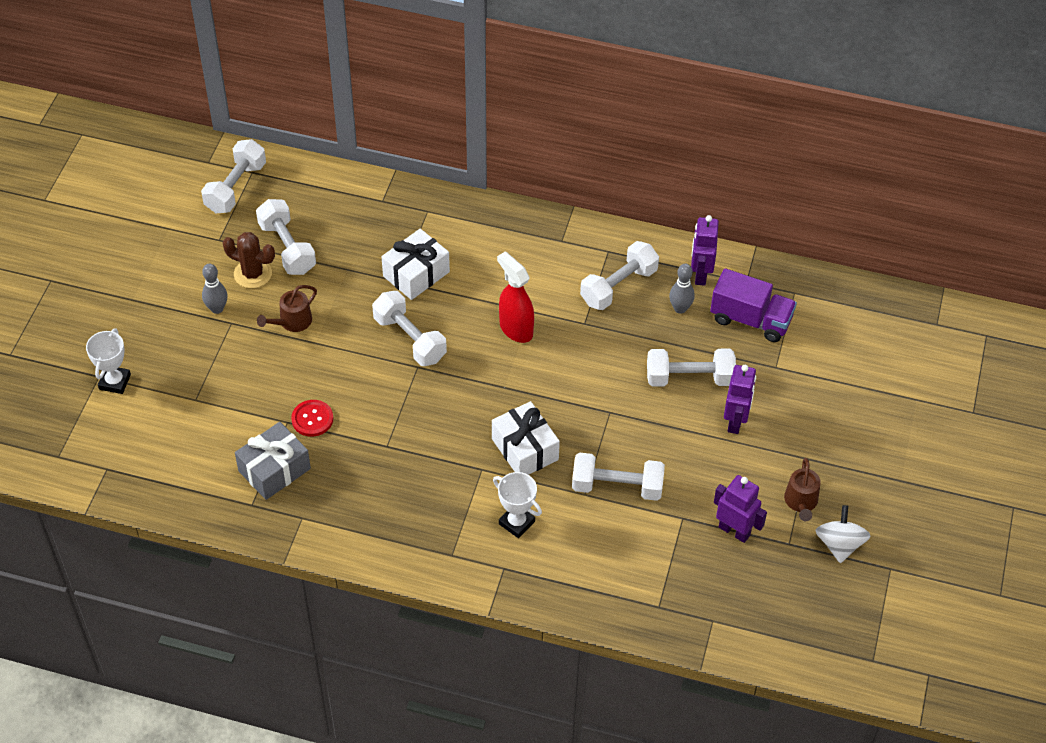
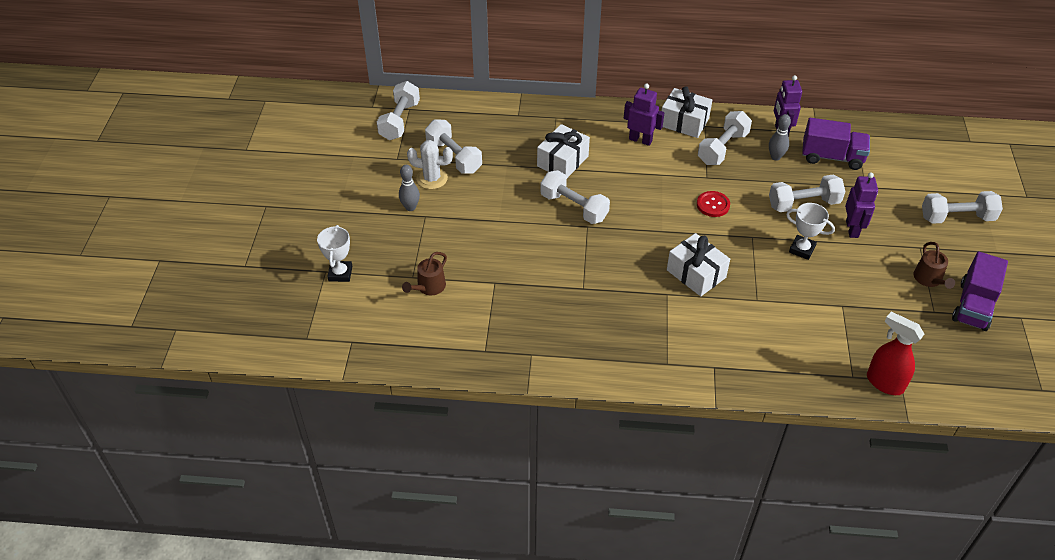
camera: 10 degrees left, 5 degrees down
(253, 274) = (432, 178): brown cactus -> white cactus
(274, 470) = (496, 320): grey gift -> none
(292, 322) = (475, 208): brown watering can -> brown watering can (429, 287)
(312, 419) = (515, 277): red button -> red button (713, 205)
(515, 329) = (655, 188): red spray bottle -> red spray bottle (884, 383)
(516, 522) = (711, 330): white trophy -> white trophy (802, 249)
(584, 242) = (684, 122): none -> white gift
(617, 487) = (780, 290): white dumbbell -> white dumbbell (957, 218)
(734, 531) = (887, 309): purple robot -> purple robot (640, 140)
(839, 544) = (973, 306): white spinning top -> purple truck

